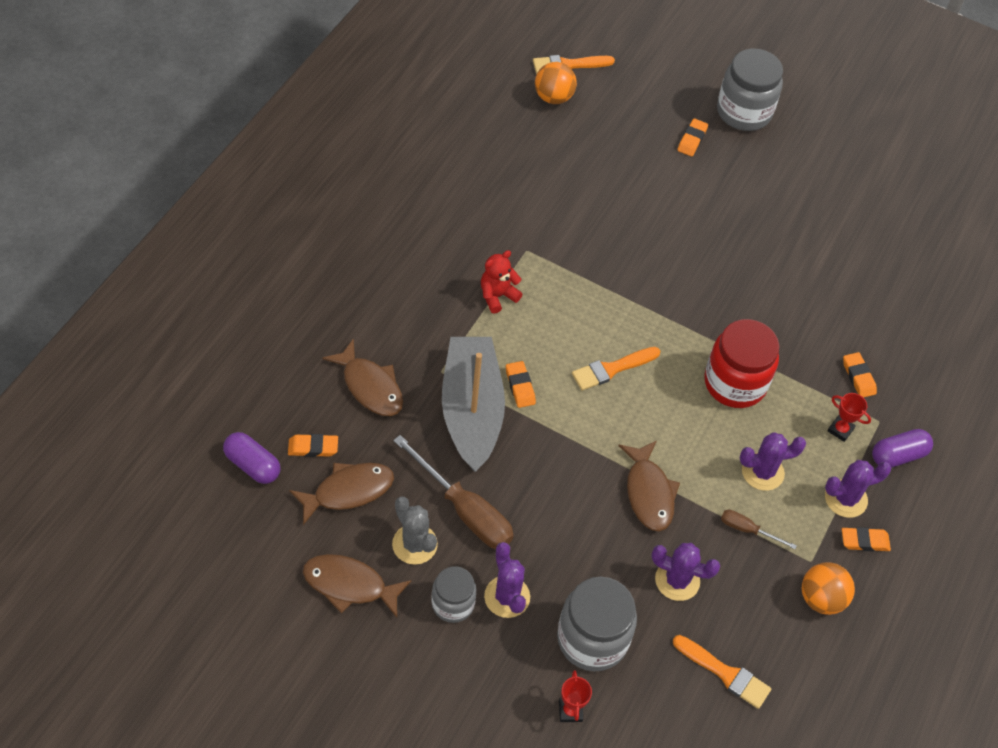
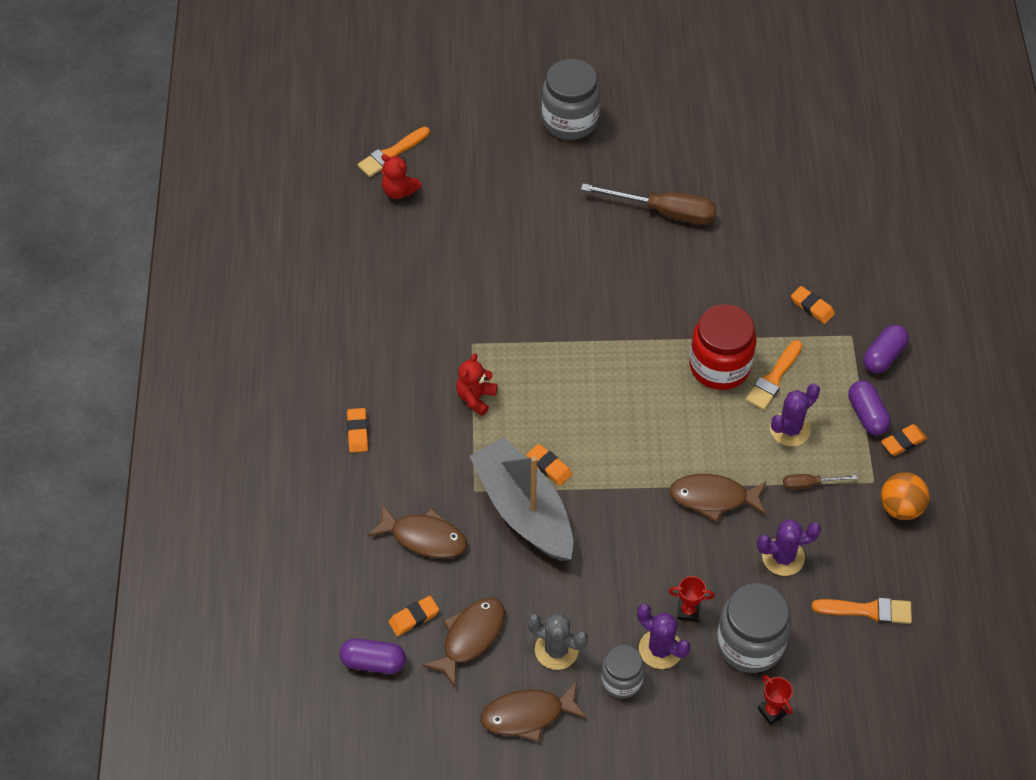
camera: 25 degrees left, 0 degrees up
(464, 510) = (576, 598): brown screwdriver -> brown screwdriver (664, 212)
(553, 97) = (399, 191): orange ball -> red teddy bear
(612, 369) = (613, 409): orange brush -> orange brush (773, 378)
(649, 493) = (713, 498): brown fish -> brown fish turned 135 degrees clockwise
(692, 140) = (543, 169): orange eraser -> orange eraser (357, 432)
(840, 430) = (826, 360): red trophy -> red trophy (688, 611)
(845, 498) = (867, 415): purple cactus -> purple capsule

